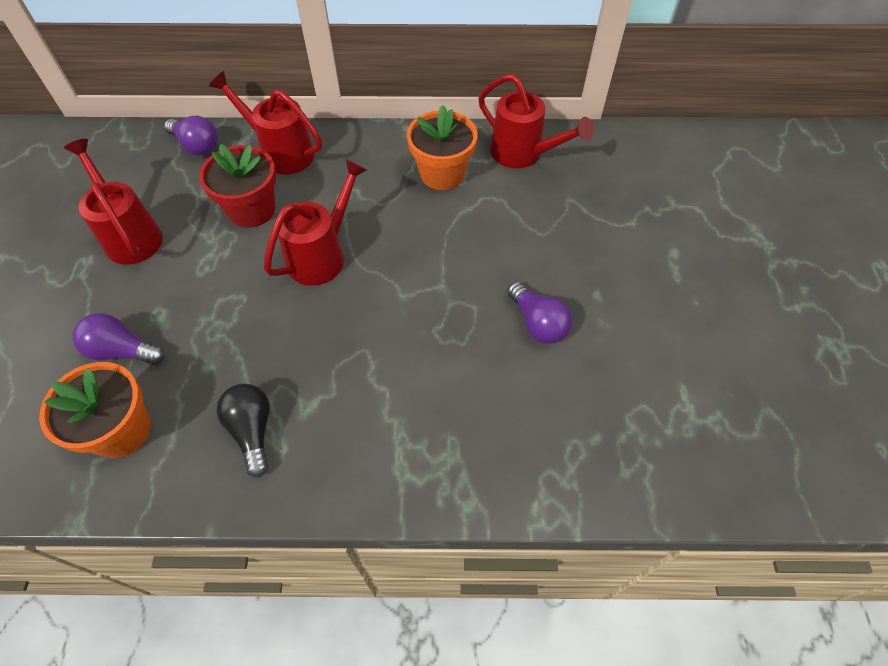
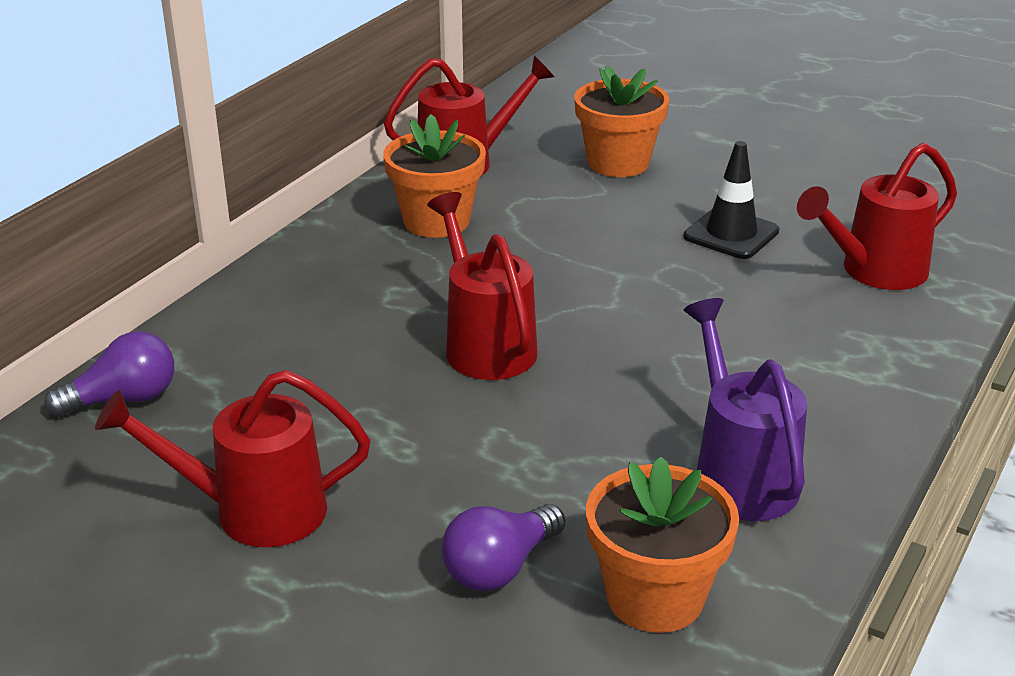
camera: 60 degrees left, 25 degrees down
(252, 210) = (333, 381): red flower pot -> none
(252, 431) = (739, 474): black light bulb -> purple watering can
(281, 152) = (241, 327): red watering can -> red watering can (874, 272)
(537, 323) = (731, 234): purple light bulb -> black traffic cone
(587, 225) = (618, 163): none -> orange flower pot

